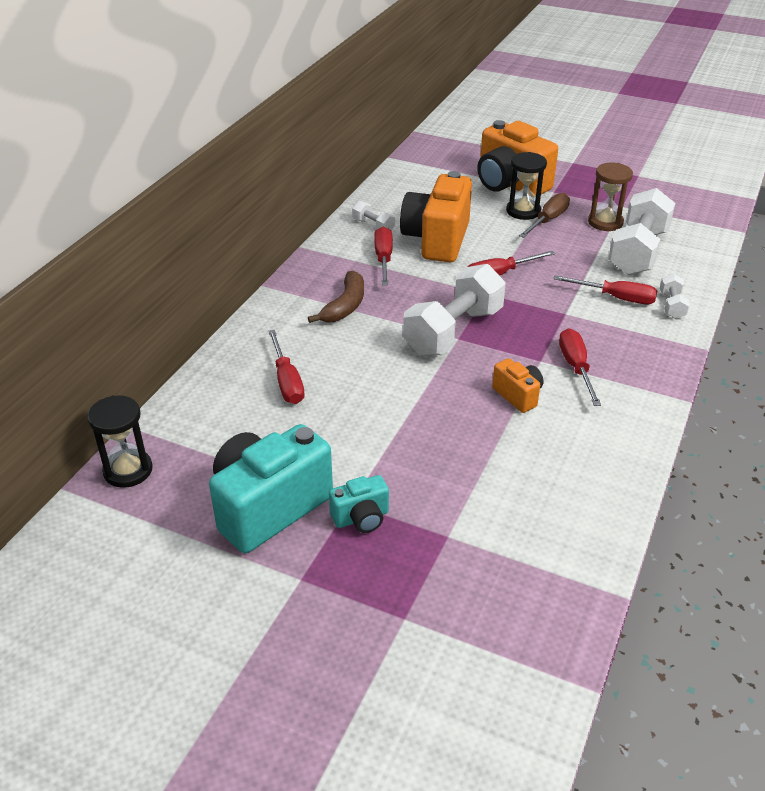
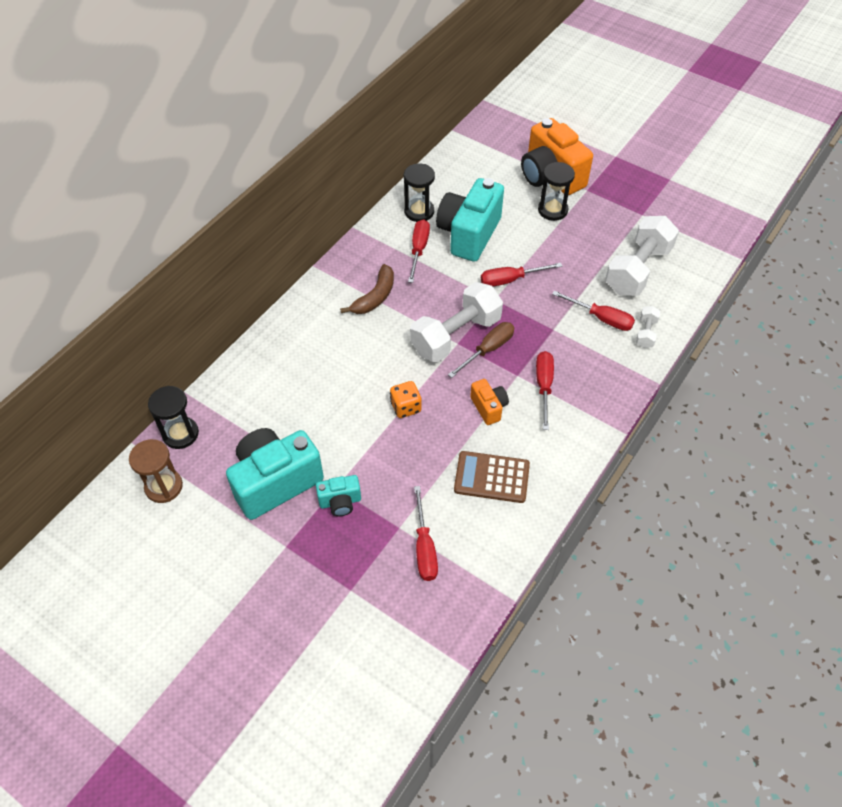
camera: 10 degrees right, 15 degrees up
(287, 381) = (312, 367): red screwdriver -> red screwdriver (424, 547)
(373, 226) = (419, 211): white dumbbell -> black hourglass
(415, 407) = (406, 407): none -> orange dice
(437, 240) = (469, 234): orange camera -> turquoise camera
(548, 220) = (571, 223): brown screwdriver -> brown screwdriver (488, 350)
(548, 466) = (491, 477): none -> brown calculator
(605, 222) = (620, 232): brown hourglass -> brown hourglass (164, 487)

